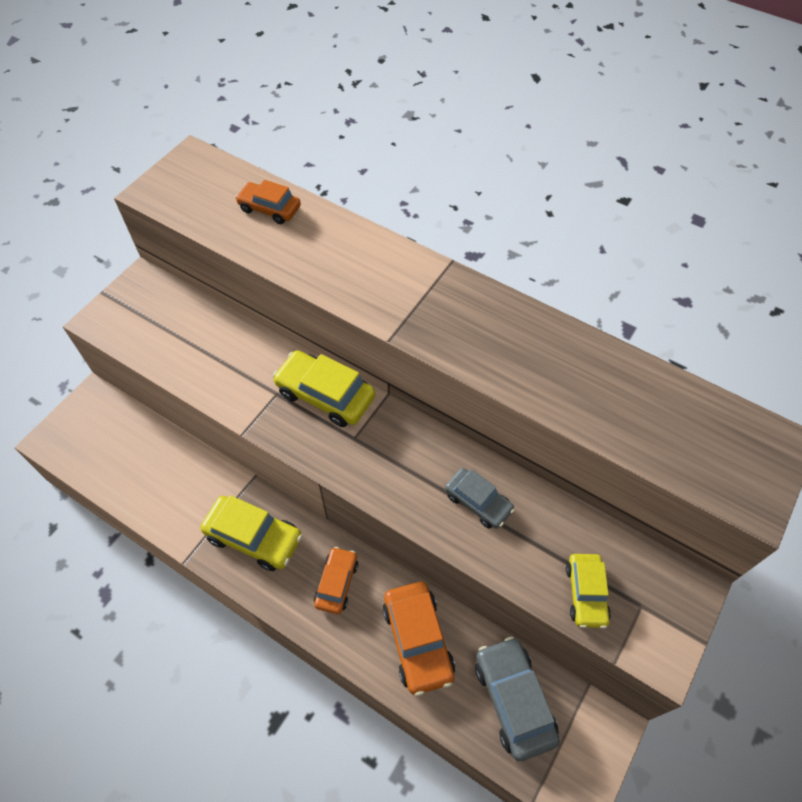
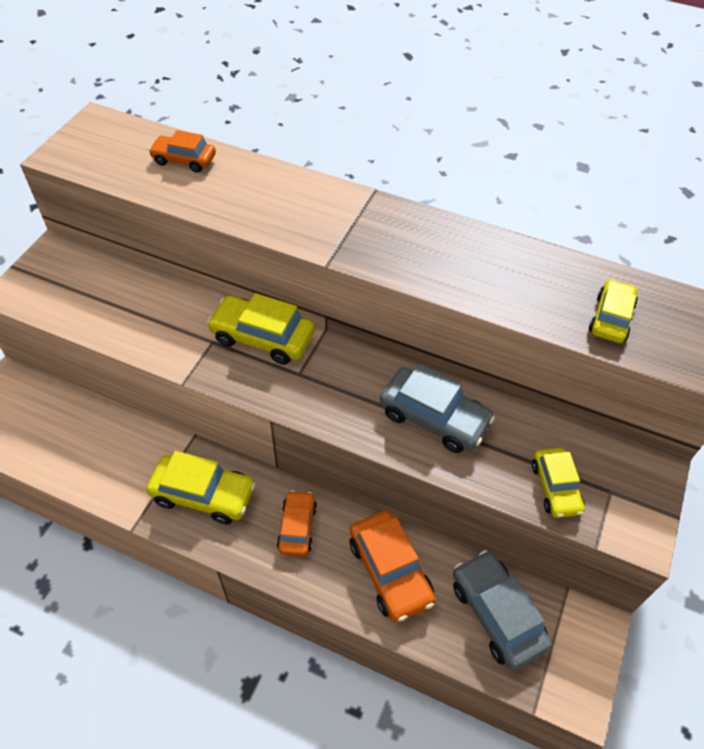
camera: 10 degrees left, 5 degrees down
(478, 502) = (434, 417): grey car -> grey car, size x1.57
(667, 434) = (611, 318): none -> yellow car

